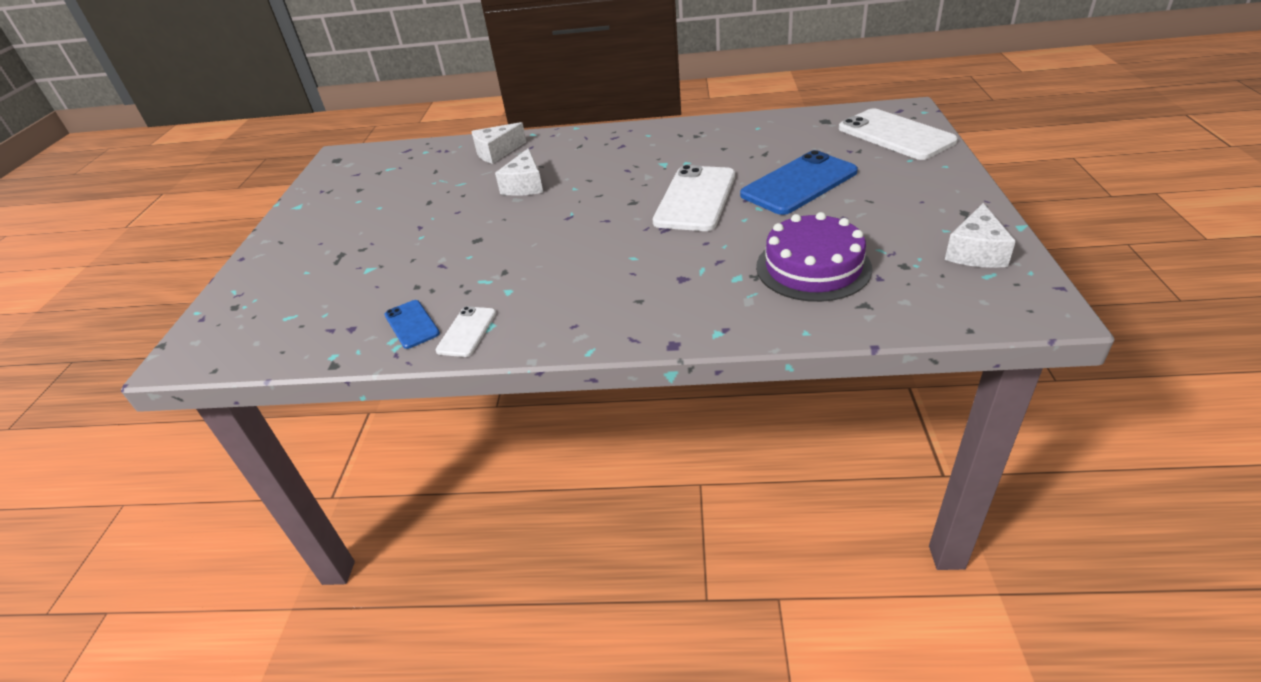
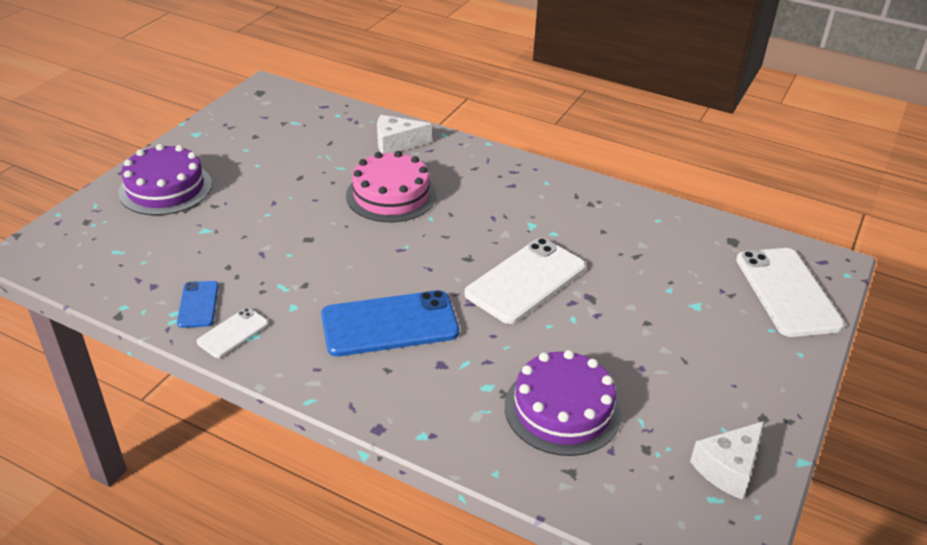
camera: 20 degrees right, 0 degrees up
(300, 253) = (165, 188): none -> purple cake
(525, 185) = (391, 195): white cheese -> pink cake
(799, 183) = (636, 308): blue phone -> blue phone (389, 324)

